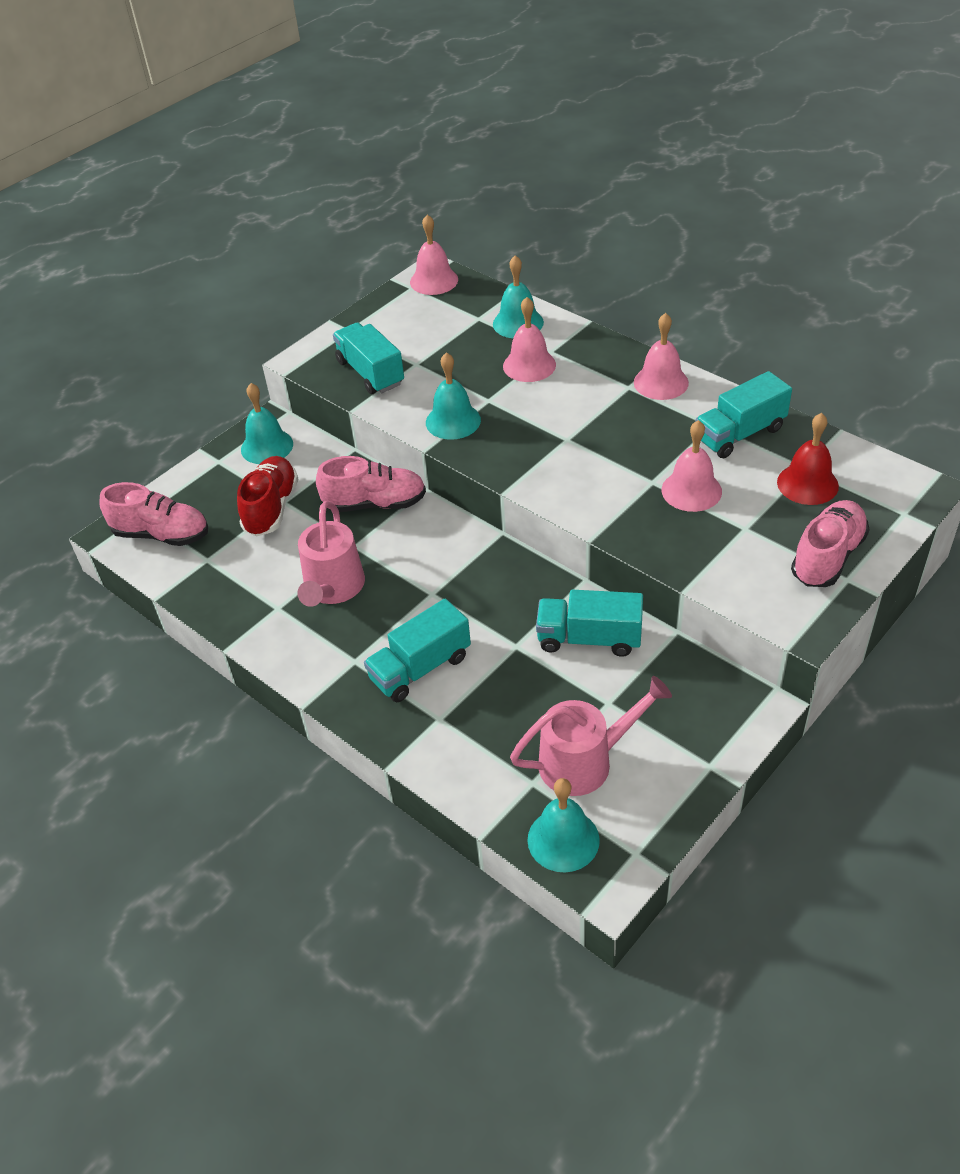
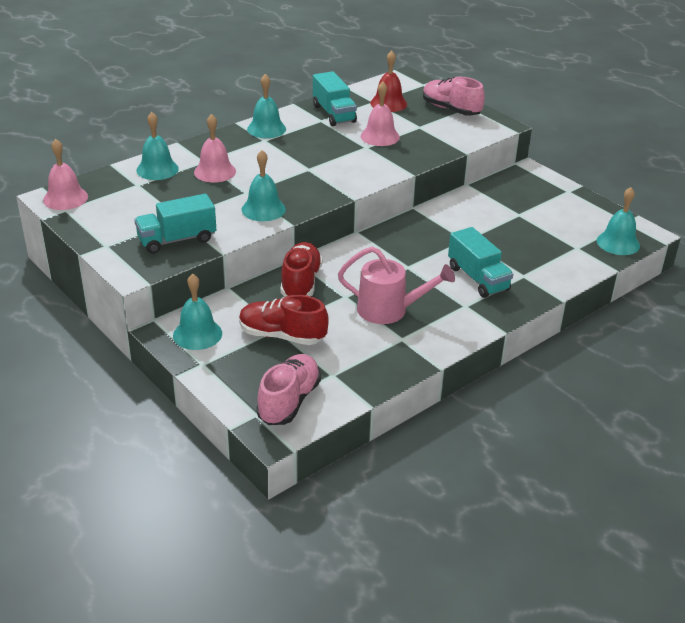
camera: 85 degrees left, 10 degrees down
(375, 503) = (301, 282): pink shoe -> red shoe
(585, 761) = (562, 228): pink watering can -> none
(589, 638) = (466, 213): turquoise truck -> none
(661, 382) = (266, 129): pink bell -> turquoise bell

